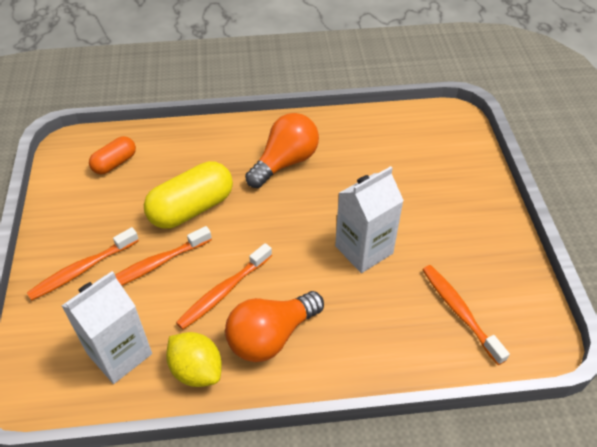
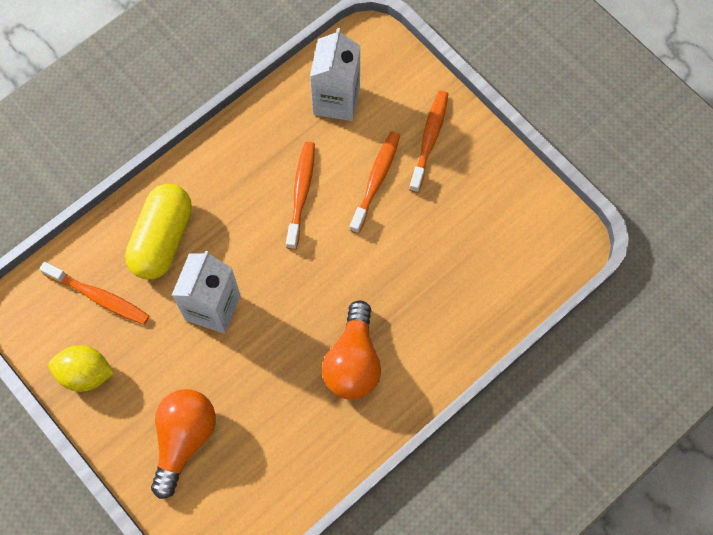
camera: 145 degrees right, 20 degrees up
(115, 163) = (511, 252): orange capsule -> none
(192, 208) = (395, 251): yellow capsule -> yellow capsule (162, 239)
(196, 370) = (271, 124): yellow lemon -> yellow lemon (85, 374)
(271, 336) = (236, 181): orange light bulb -> orange light bulb (184, 440)

